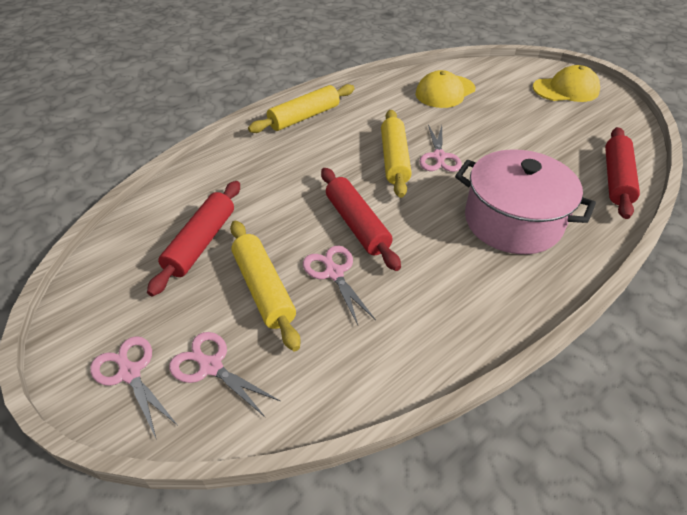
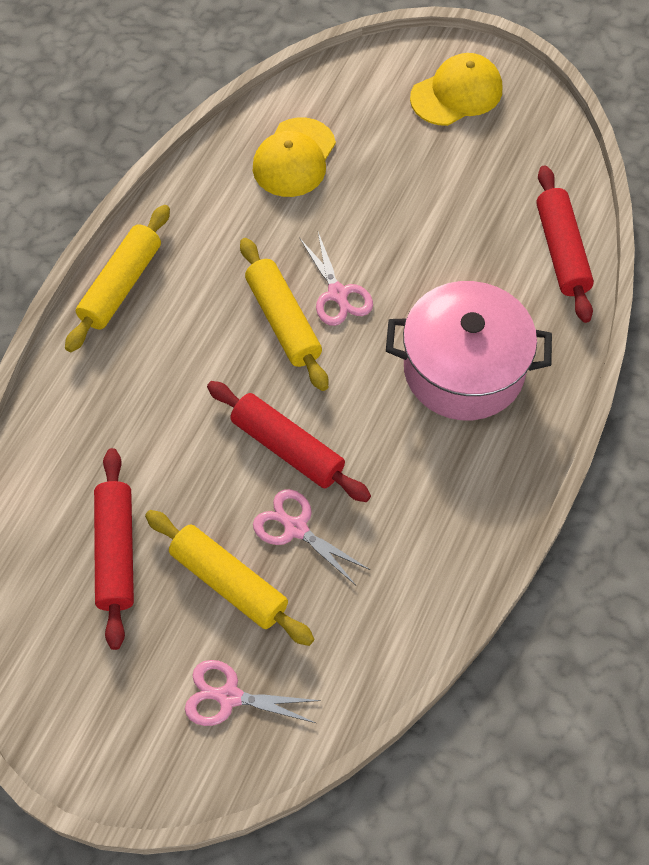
camera: 25 degrees left, 15 degrees up
(130, 373) = (150, 741): pink scissors -> none

